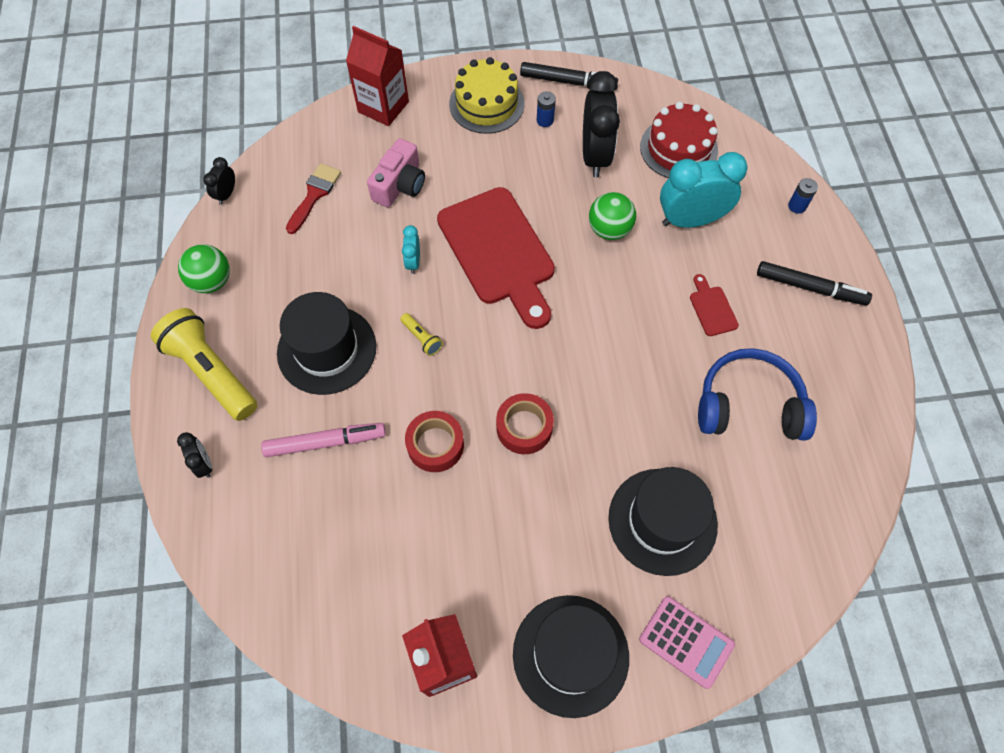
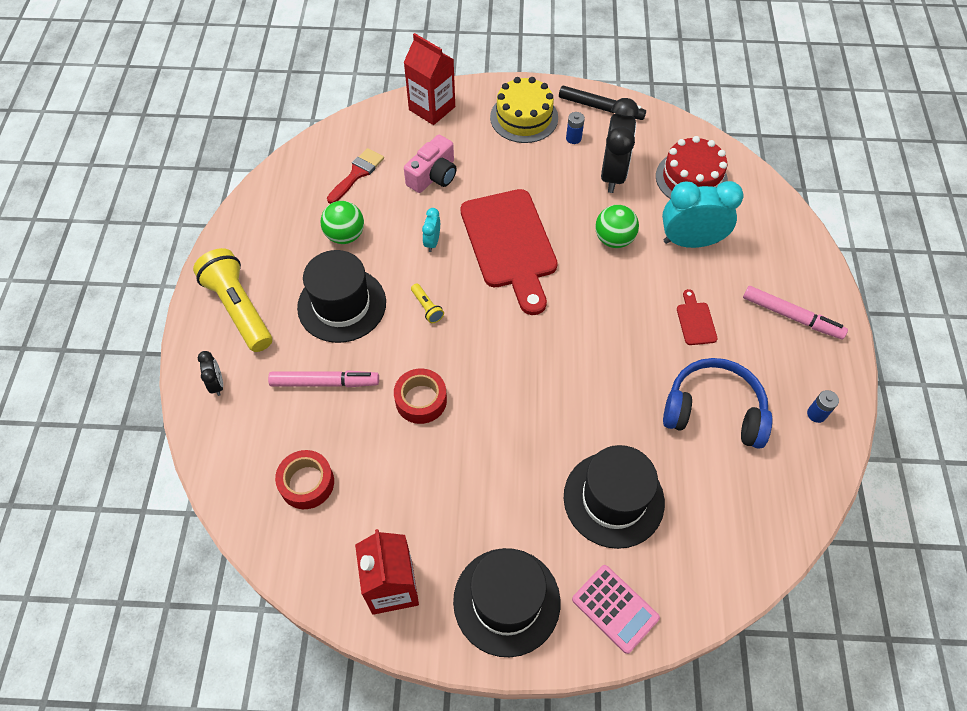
camera: 10 degrees right, 5 degrees down
(212, 281) = (254, 233): green ball -> green ball (345, 235)
(226, 194) = (281, 163): black clock -> none
(524, 427) = (503, 398): red tape -> red tape (307, 483)
(797, 206) = (792, 243): blue battery -> blue battery (816, 414)
(810, 288) = (791, 316): black marker -> pink marker

